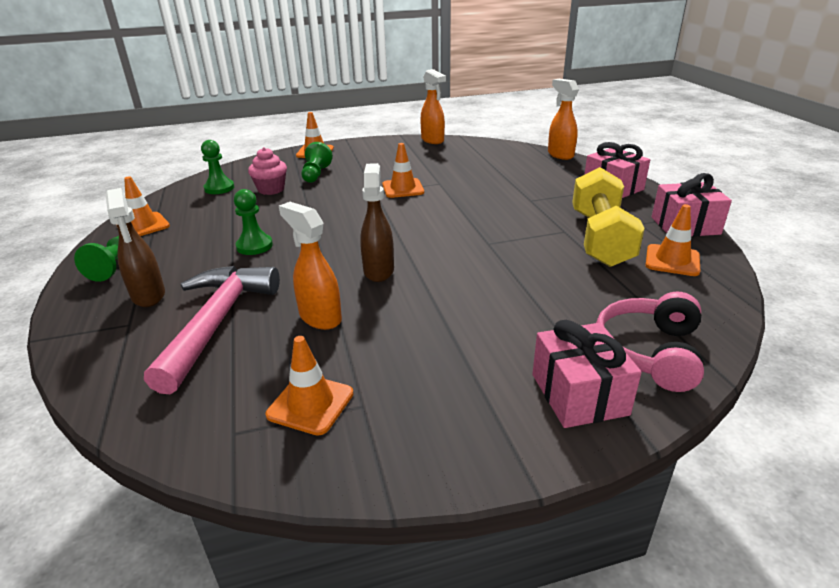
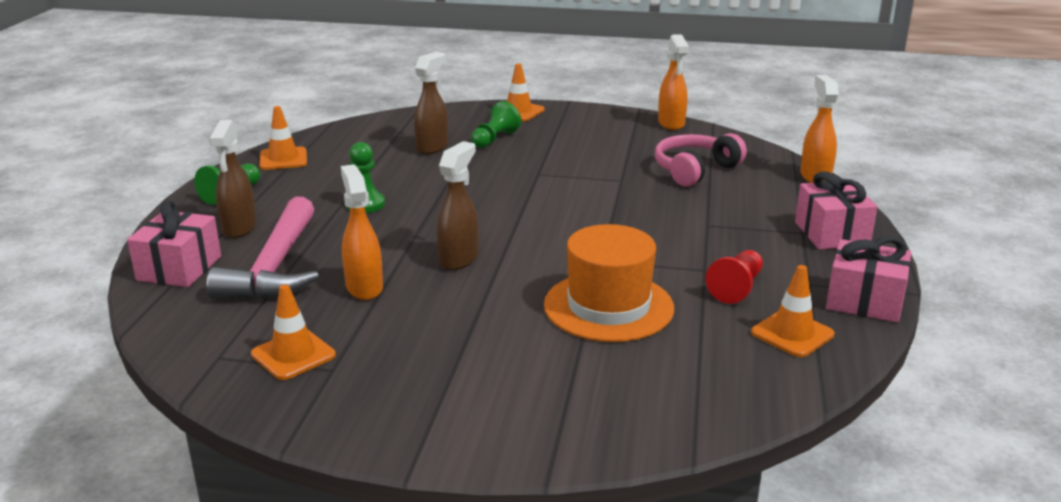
camera: 25 degrees right, 5 degrees down
(217, 322) = (275, 267): pink hammer -> pink hammer turned 150 degrees clockwise
(219, 188) = (383, 134): green pawn -> none
(271, 189) = (432, 147): pink cupcake -> brown spray bottle
(403, 188) = (572, 177): orange traffic cone -> none
(532, 276) = (608, 306): none -> orange hat
(579, 394) = (528, 421): pink gift -> pink gift (179, 268)
(600, 238) = (736, 288): yellow dumbbell -> red pawn
(649, 352) = (643, 410): pink headphones -> pink headphones (694, 170)

